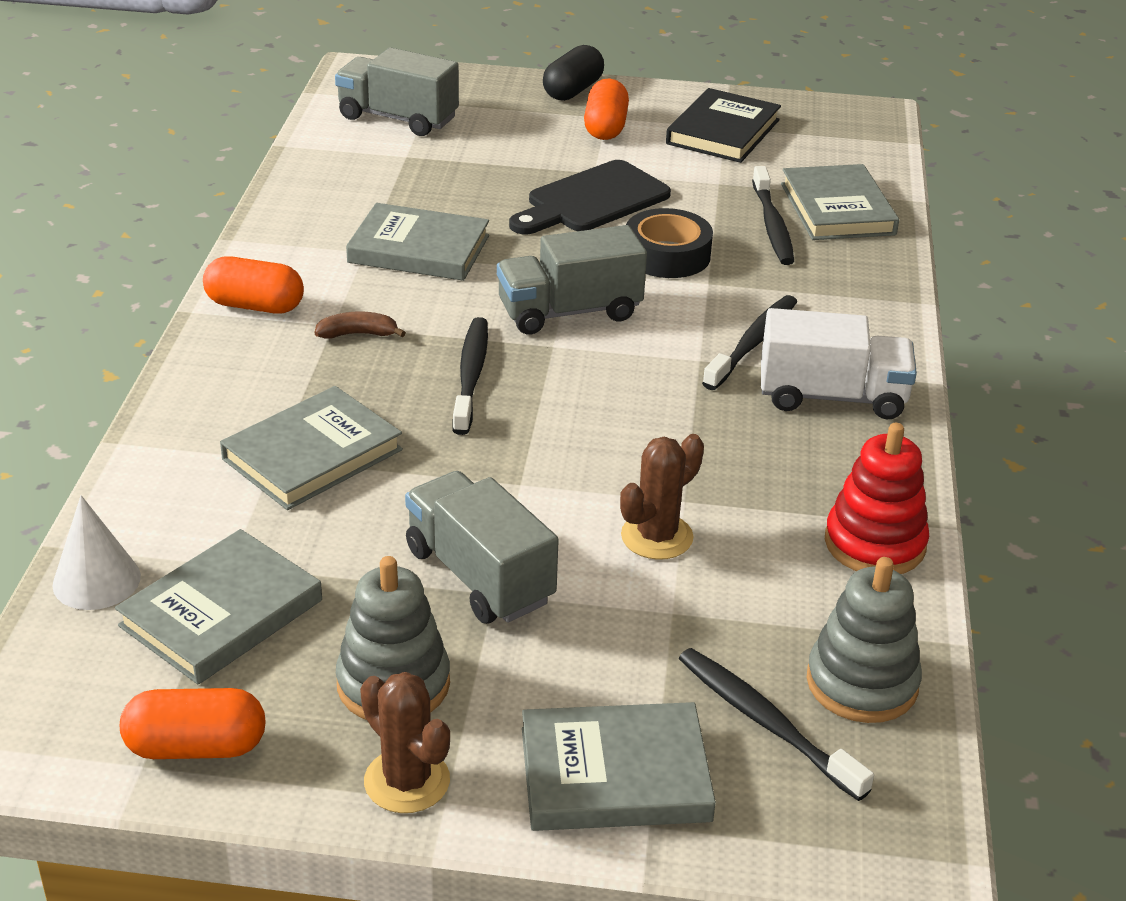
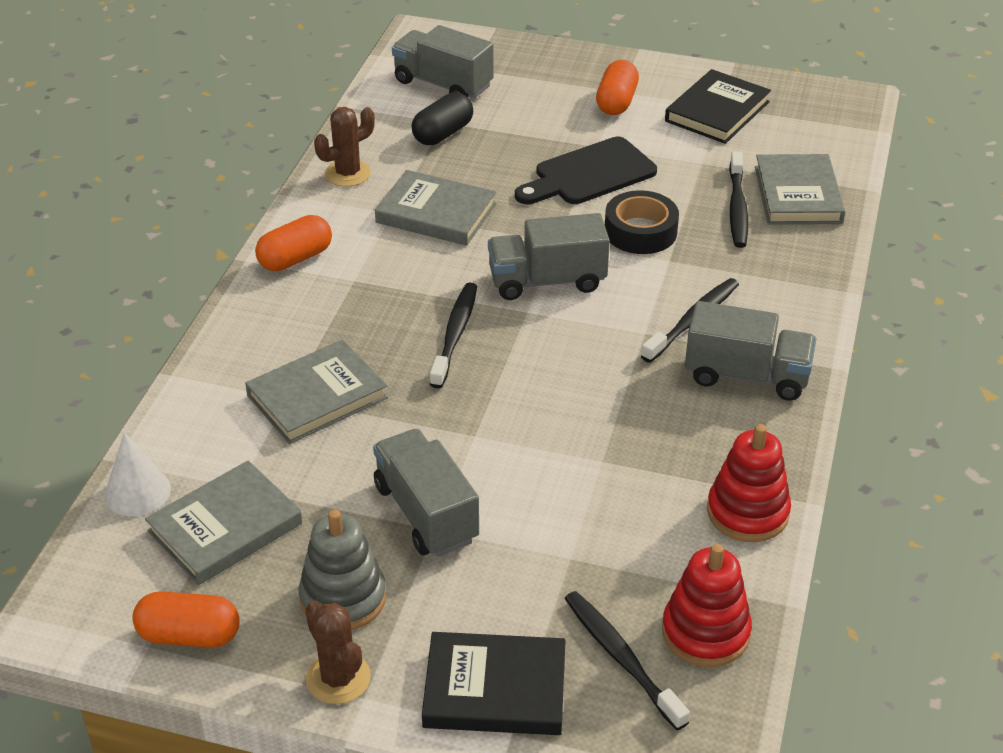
camera: 10 degrees right, 5 degrees up
(255, 306) = (295, 258): orange capsule -> orange capsule turned 60 degrees counterclockwise
(358, 334) = (372, 290): brown banana -> none
(573, 91) = (596, 63): black capsule -> black capsule (443, 134)
(615, 775) = (495, 689): grey book -> black book
(657, 536) = (572, 491): brown cactus -> brown cactus (348, 173)
(832, 397) = (746, 376): white truck -> grey truck
(861, 683) = (705, 632): grey stacking toy -> red stacking toy

